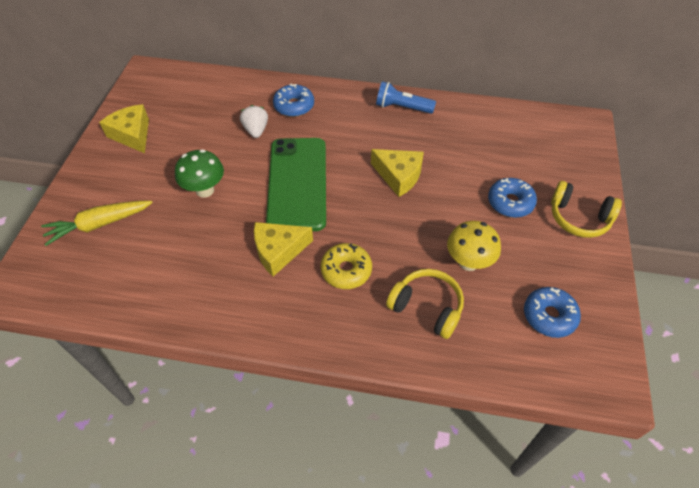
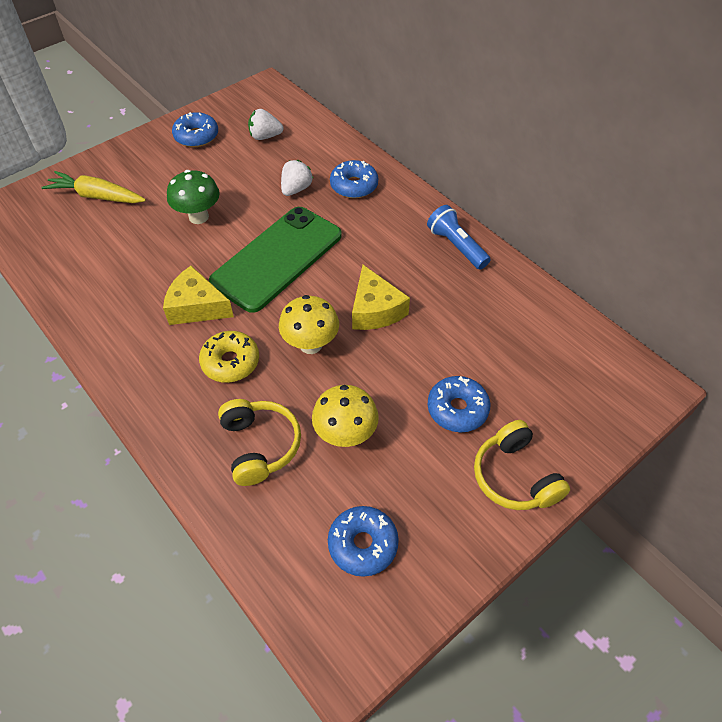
camera: 40 degrees right, 0 degrees up
(132, 135) = (196, 136): yellow cheese -> blue donut
(189, 106) = (265, 136): none -> white strawberry
(384, 223) = (311, 344): none -> yellow mushroom

